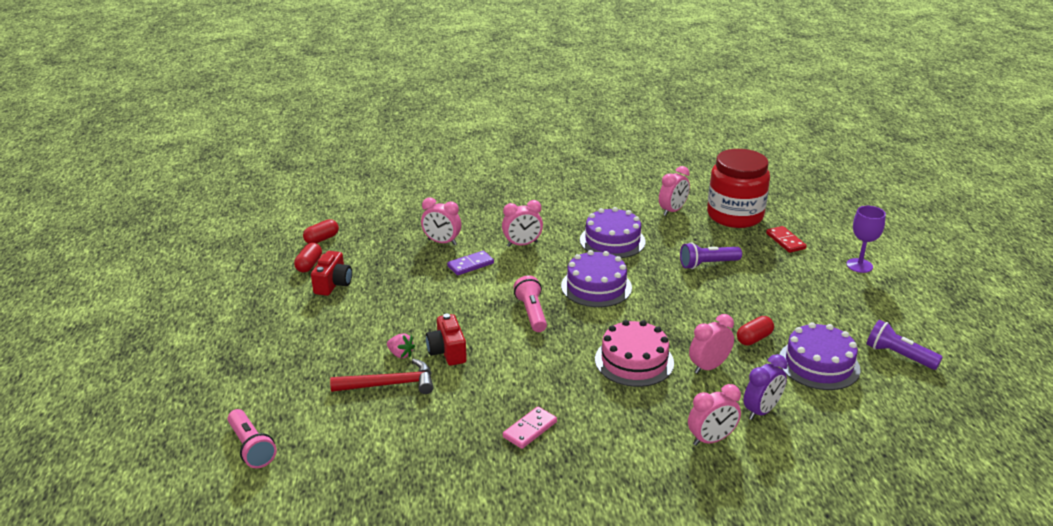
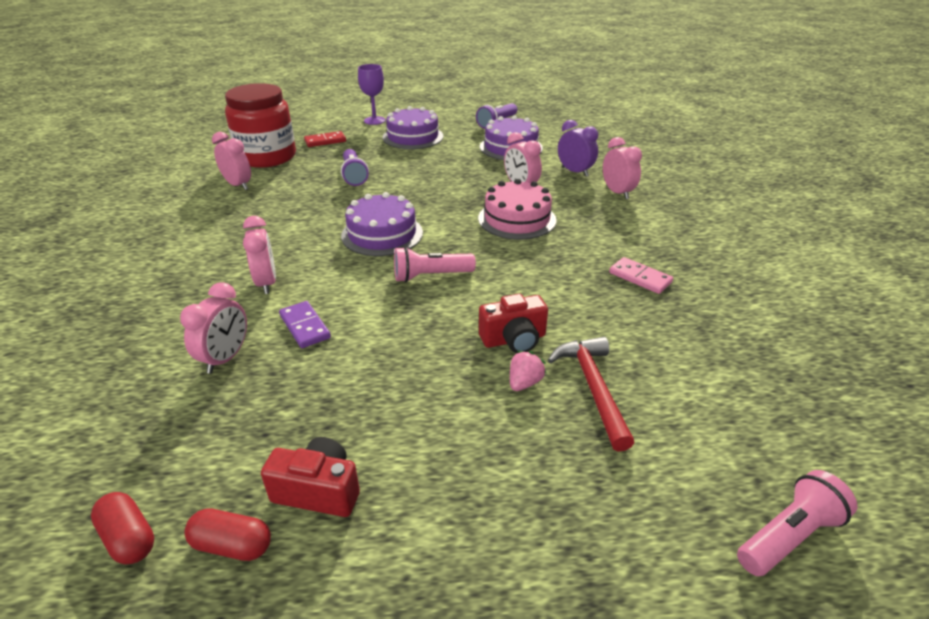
camera: 90 degrees left, 5 degrees up
(612, 241) = (286, 221): purple cake -> purple cake (413, 137)
(754, 338) = (478, 166): red capsule -> none

